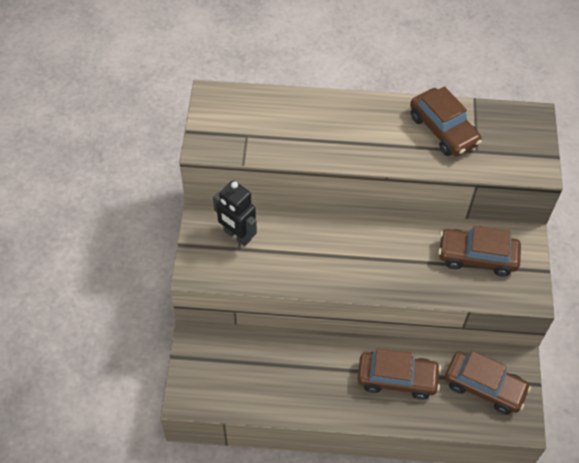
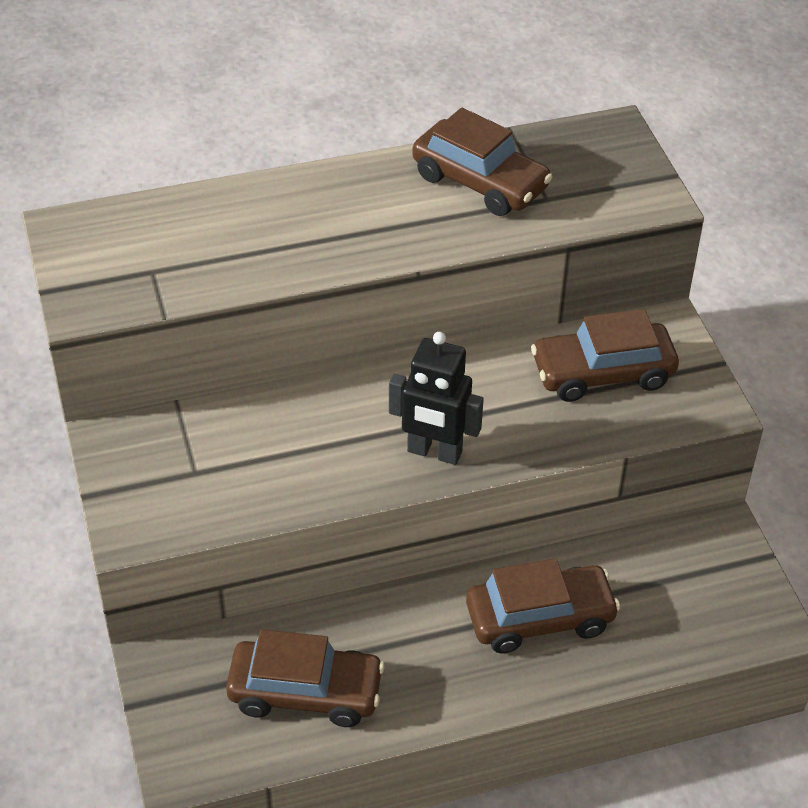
camera: 20 degrees left, 10 degrees down
(237, 235) = (184, 453): black robot -> black robot (434, 452)
(484, 387) = (687, 586): brown car -> brown car (305, 692)

